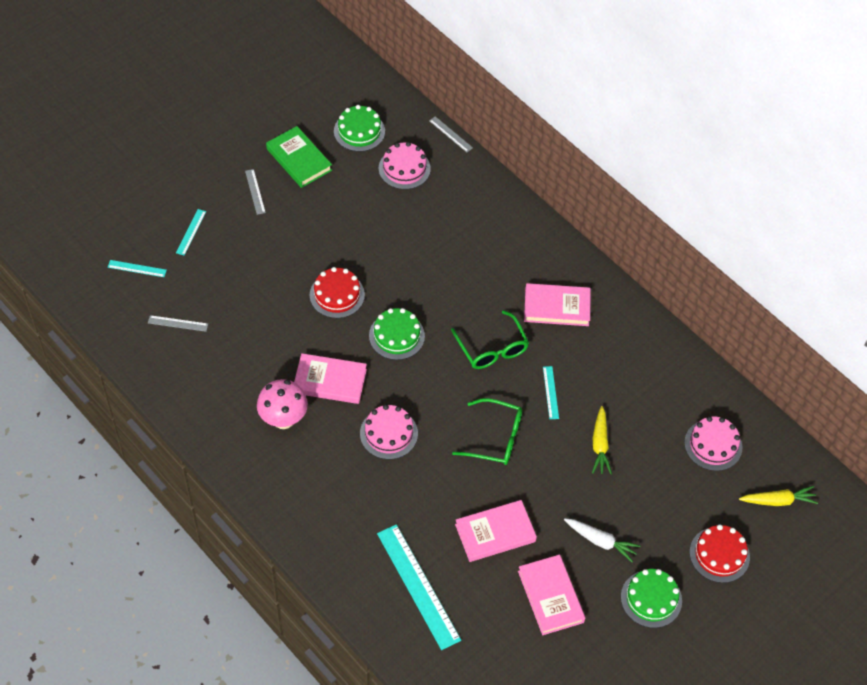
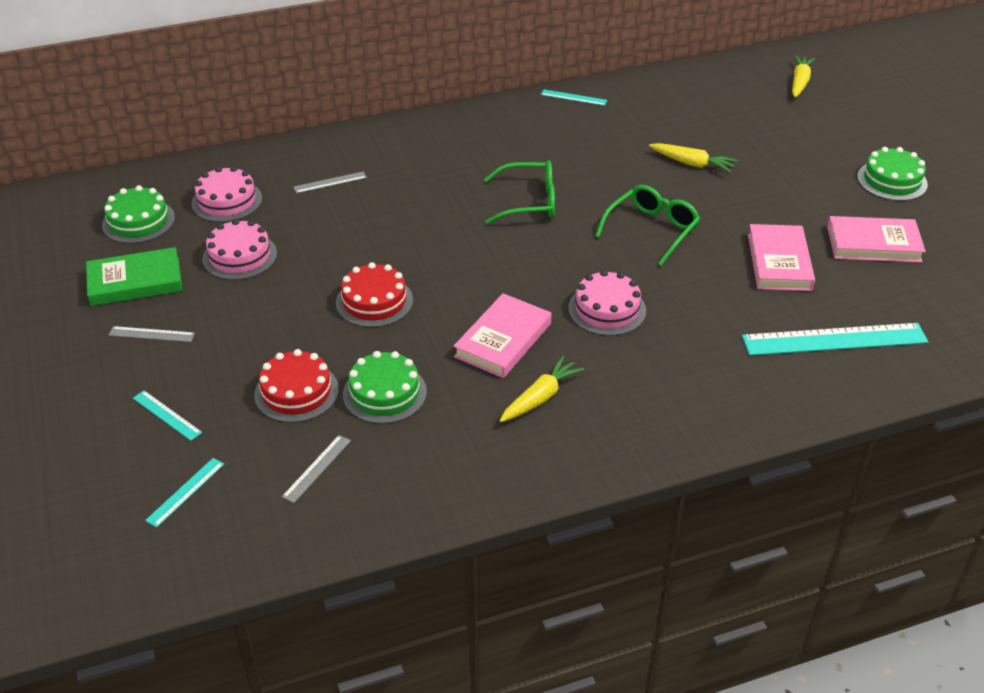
camera: 65 degrees left, 15 degrees down
(283, 419) = (540, 397): pink mushroom -> yellow carrot
(396, 336) = (468, 268): green cake -> green cake (384, 393)
(450, 134) = (208, 156): grey ruler -> grey ruler (330, 182)
(550, 392) = (610, 178): turquoise ruler -> turquoise ruler (573, 97)
(556, 307) = (501, 146): pink book -> none
(600, 541) = (813, 194): white carrot -> none
(713, 445) = (722, 99): pink cake -> pink cake (240, 256)
(719, 554) = (850, 128): red cake -> red cake (296, 392)

